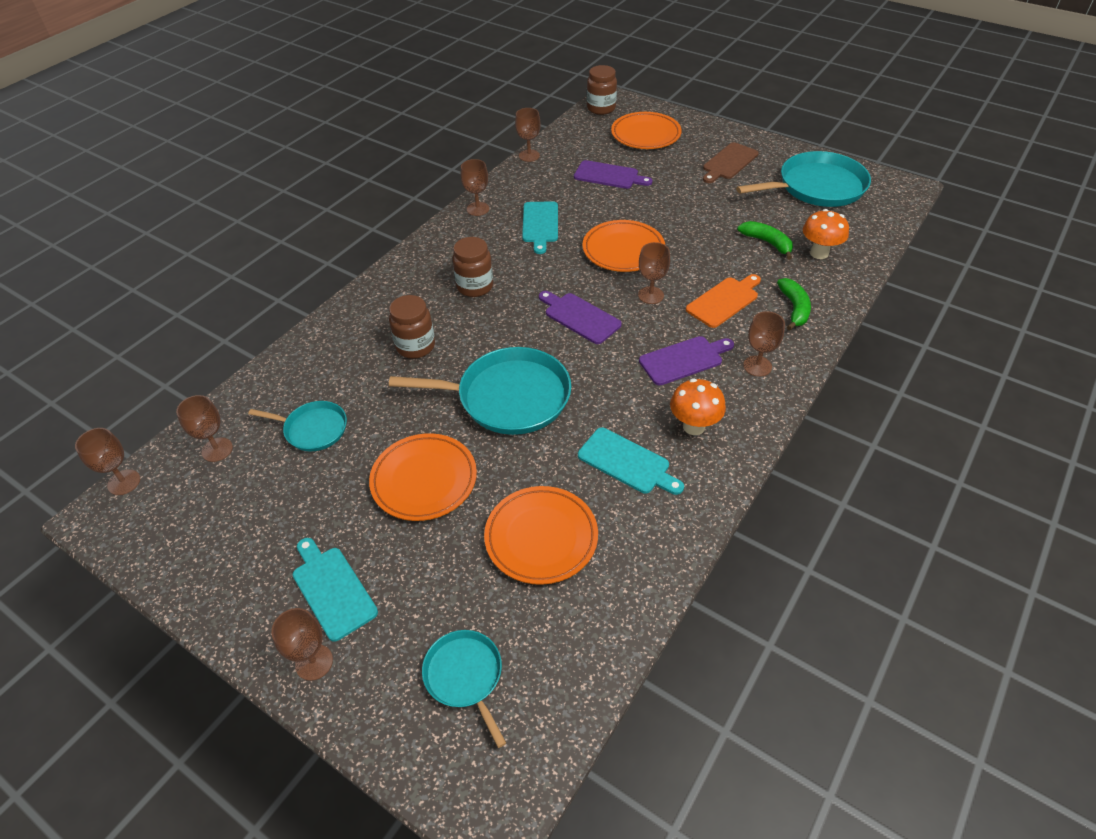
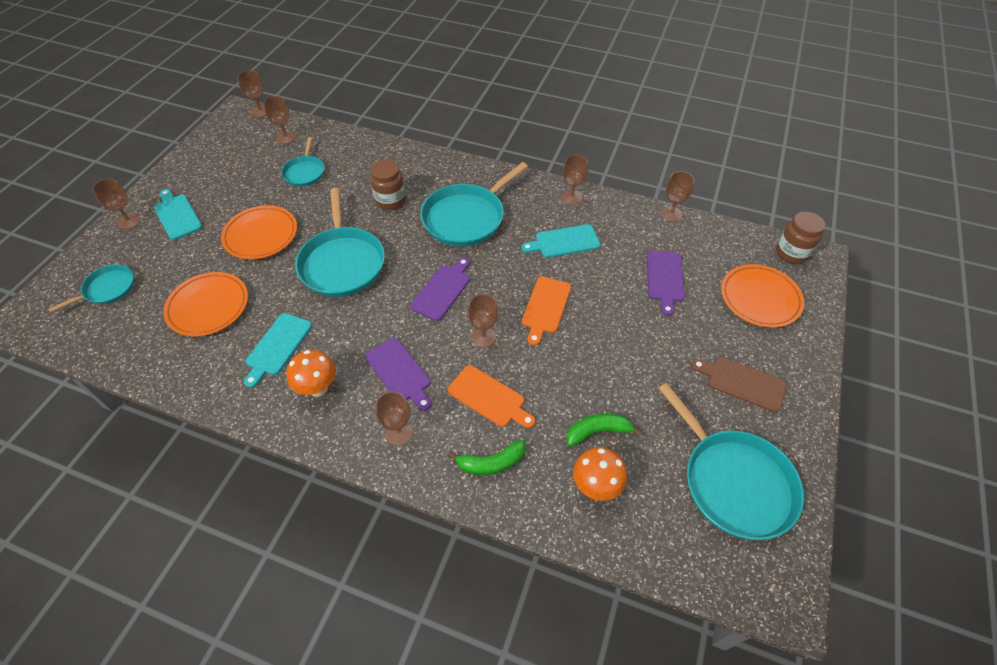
camera: 75 degrees right, 5 degrees up
(332, 589) = (177, 215): turquoise cutting board -> turquoise cutting board turned 75 degrees counterclockwise
(475, 286) = (466, 217): brown jar -> turquoise pan
(623, 250) = (545, 307): orange plate -> orange cutting board
(767, 243) = (598, 431): green banana -> green banana turned 135 degrees counterclockwise

